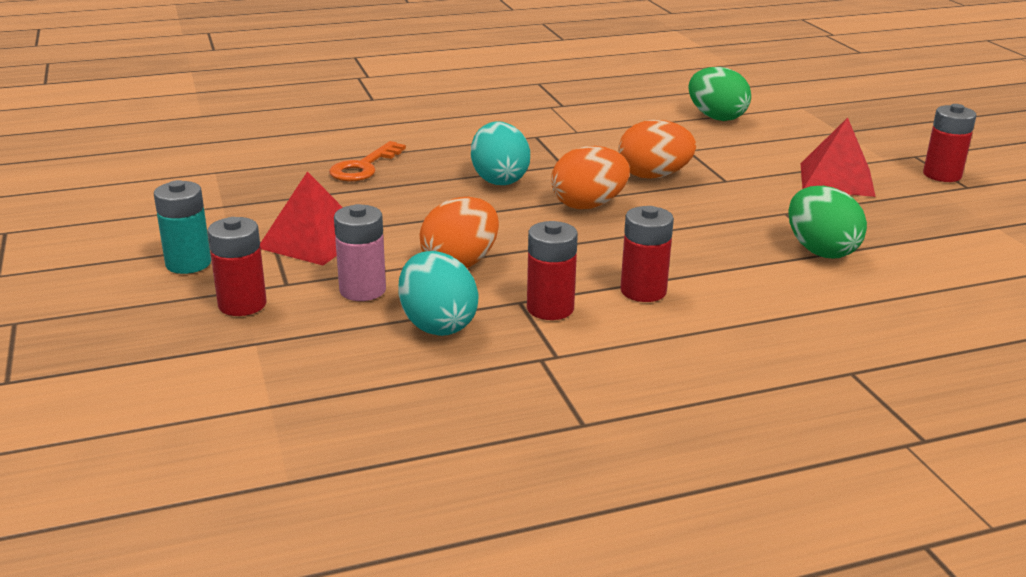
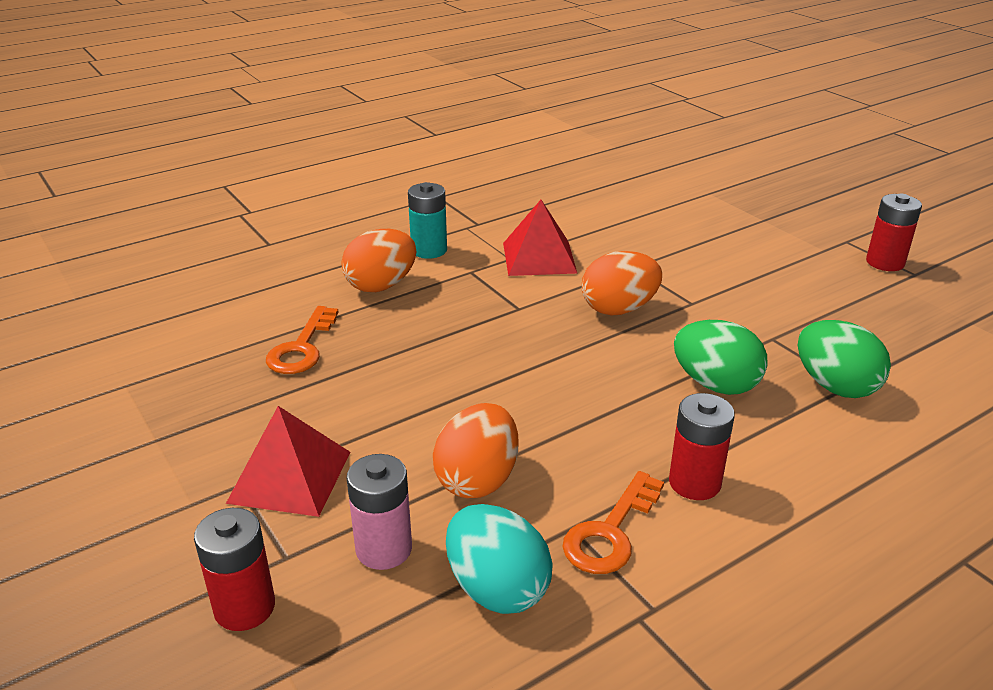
camera: 15 degrees left, 5 degrees up
(188, 264) = (147, 549): turquoise battery -> turquoise battery (429, 250)
(499, 180) = (462, 342): turquoise egg -> none
(550, 308) = (610, 532): red battery -> orange key
(588, 205) = (574, 363): orange egg -> orange egg (381, 285)
(716, 117) = (638, 218): green egg -> green egg (715, 384)
(836, 179) = (795, 284): red pyramid -> red pyramid (539, 257)

